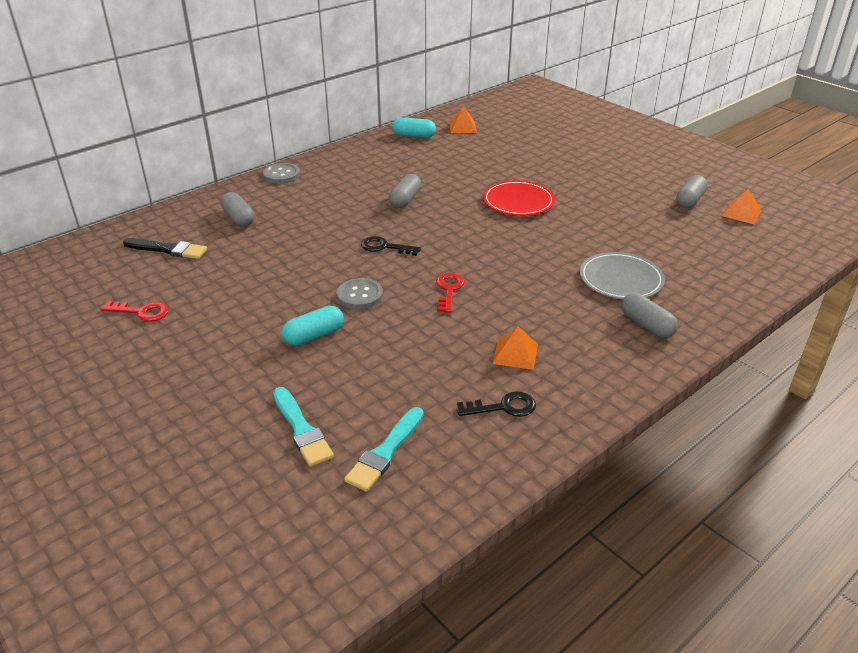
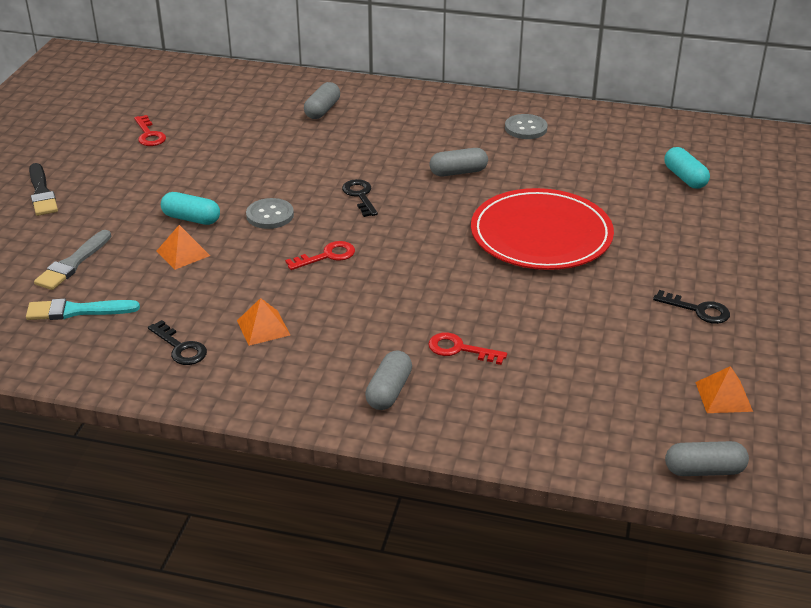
camera: 55 degrees right, 0 degrees up
(168, 249) = (241, 104): black brush -> black brush (42, 193)
(281, 175) = (420, 95): grey button -> grey button (525, 128)
(301, 429) = (73, 263): turquoise brush -> grey brush
(414, 136) = (597, 124): turquoise capsule -> turquoise capsule (685, 178)
(463, 127) = (661, 143): orange pyramid -> orange pyramid (183, 253)
(518, 201) = (541, 235): red plate -> red plate, size x1.57
(621, 279) = (459, 349): grey plate -> red key
(651, 187) = (698, 310): none -> black key
(689, 200) = (702, 348): grey capsule -> grey capsule (704, 470)

